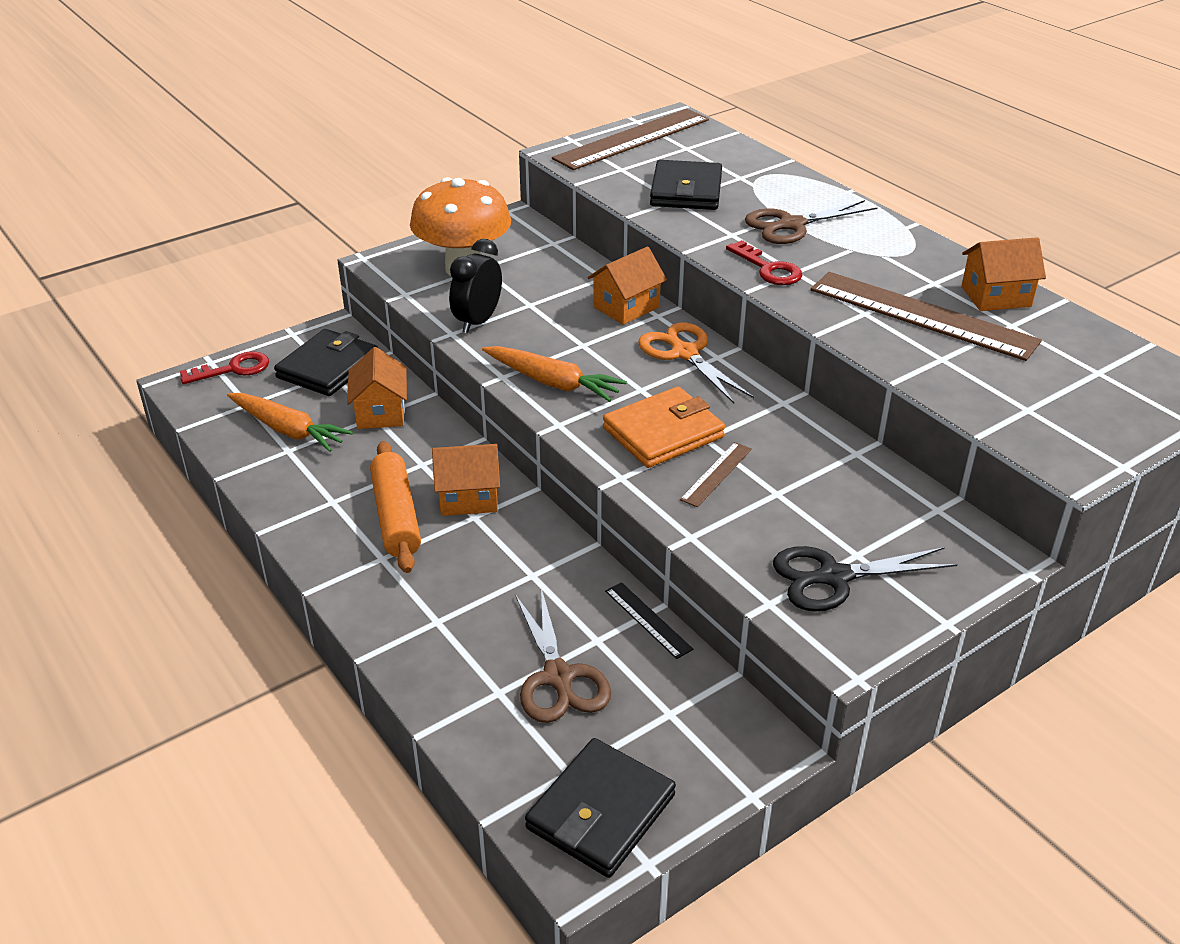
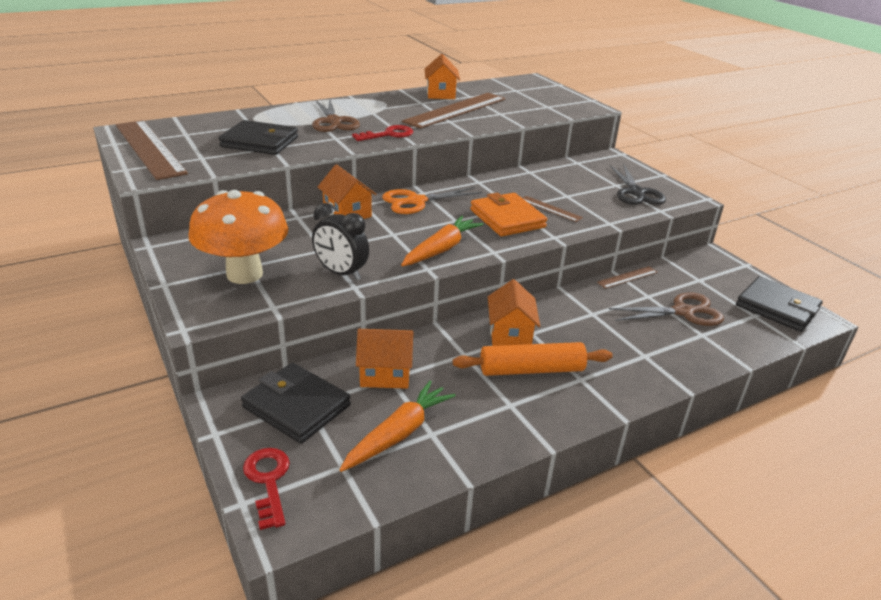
camera: 85 degrees left, 5 degrees down
(648, 619) = (627, 277): black ruler -> brown ruler

